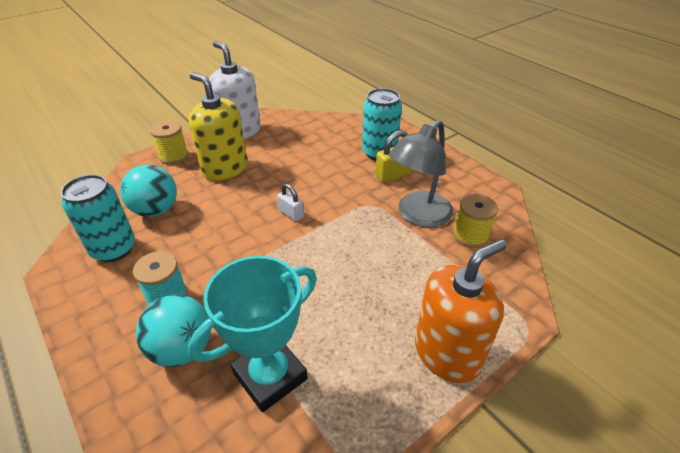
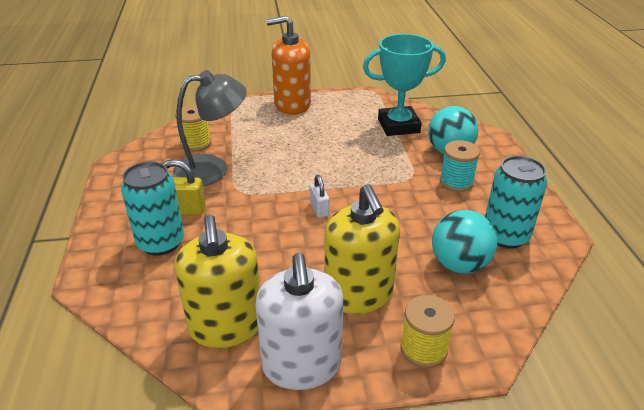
camera: 150 degrees left, 5 degrees down
(292, 132) = (226, 326): none -> yellow soap dispenser

